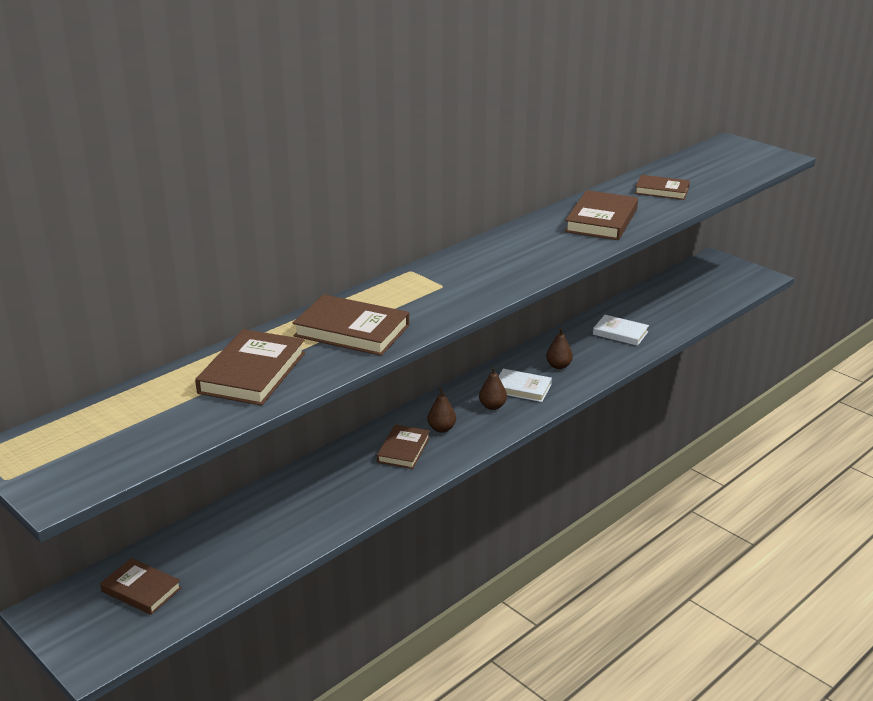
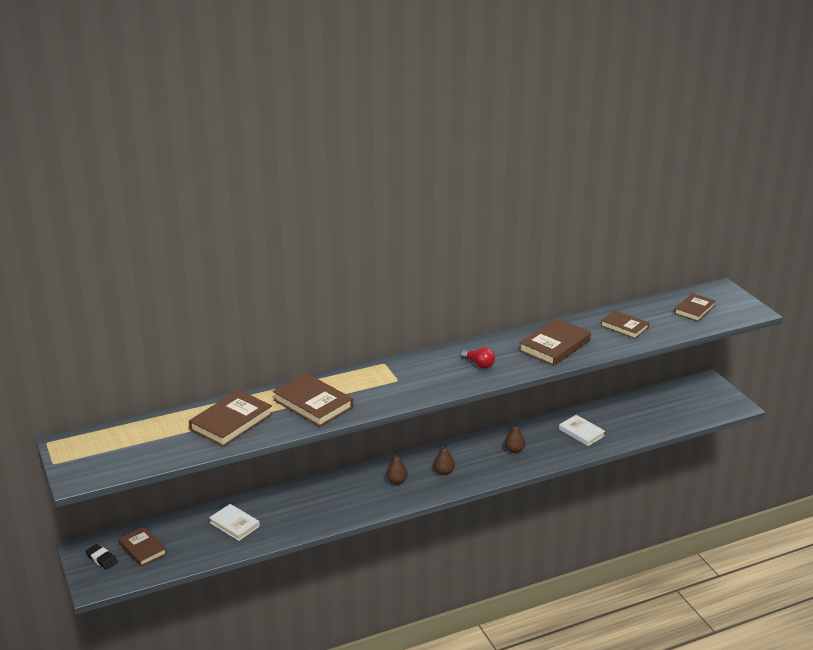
camera: 20 degrees right, 0 degrees up
(85, 618) = (101, 559): none -> black eraser
(403, 450) = (360, 491): brown book -> brown book (694, 310)
(522, 388) = (474, 462): white book -> white book (234, 524)
(529, 252) = (479, 364): none -> red light bulb

